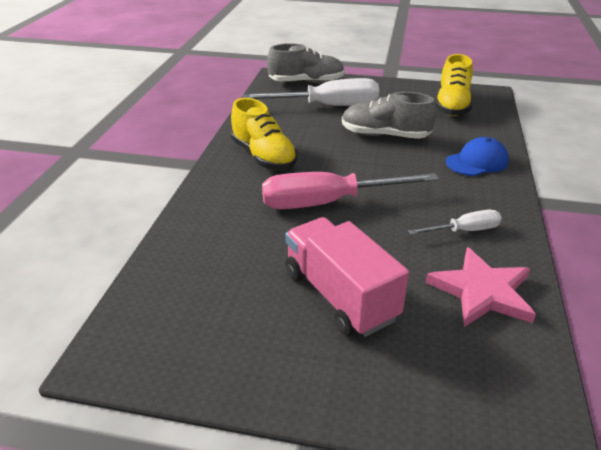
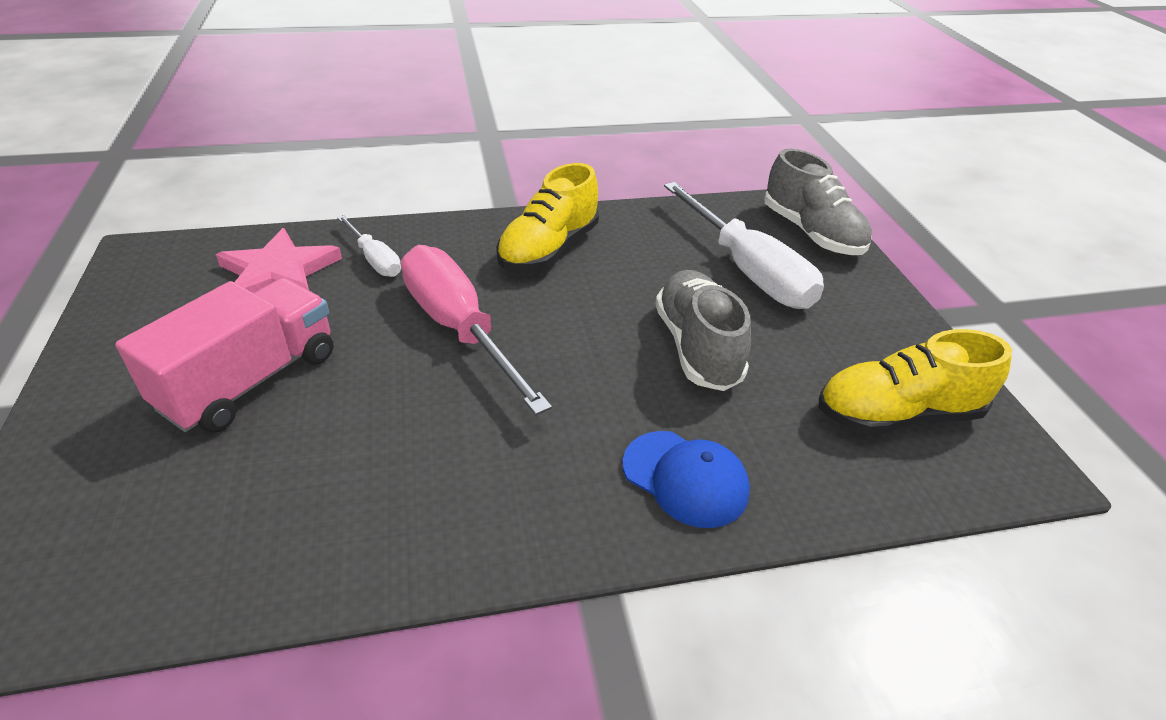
camera: 65 degrees right, 5 degrees up
(464, 231) = (440, 486): white screwdriver -> white screwdriver (375, 259)
(482, 291) = (279, 526): pink star -> pink star (278, 273)

